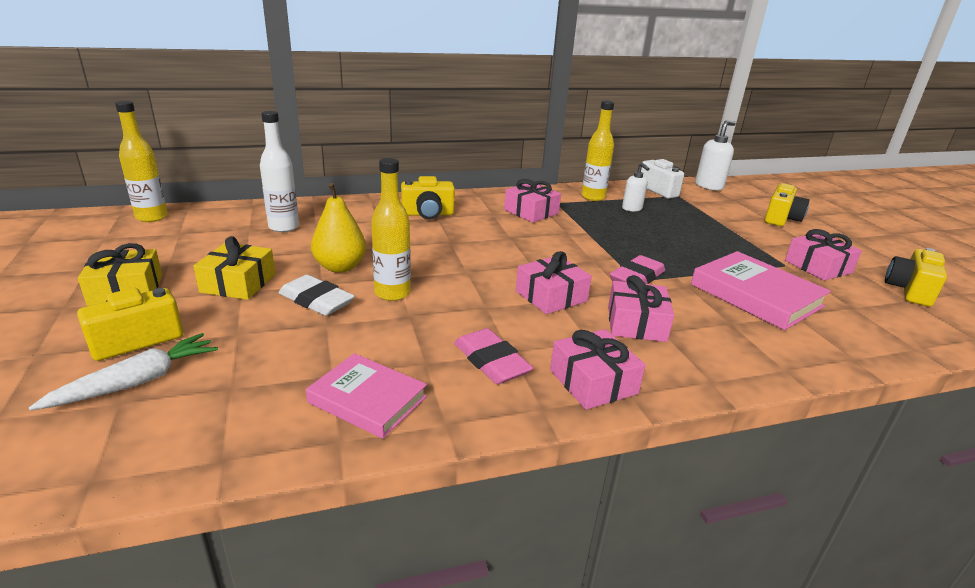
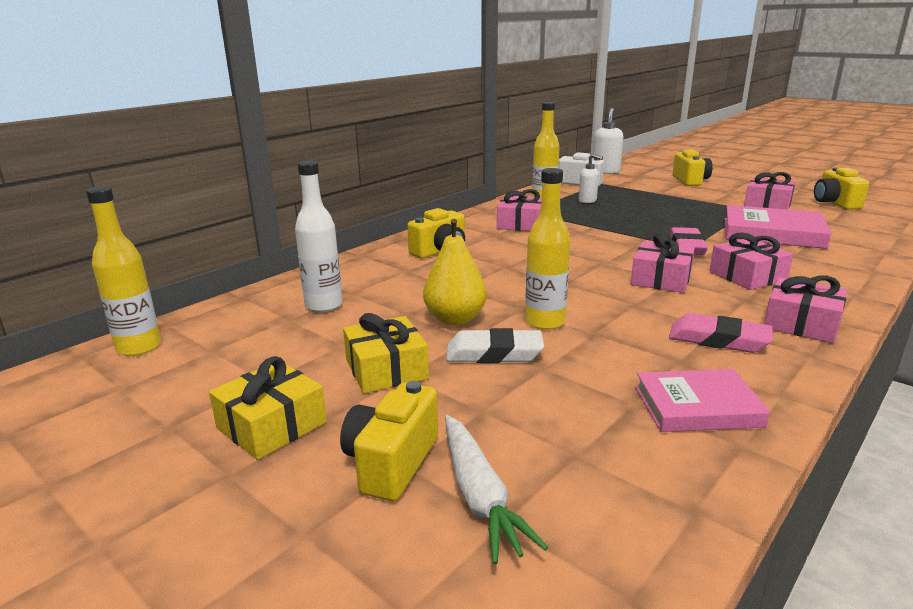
camera: 30 degrees left, 5 degrees down
(137, 382) = (479, 496): white carrot -> white carrot turned 150 degrees clockwise

